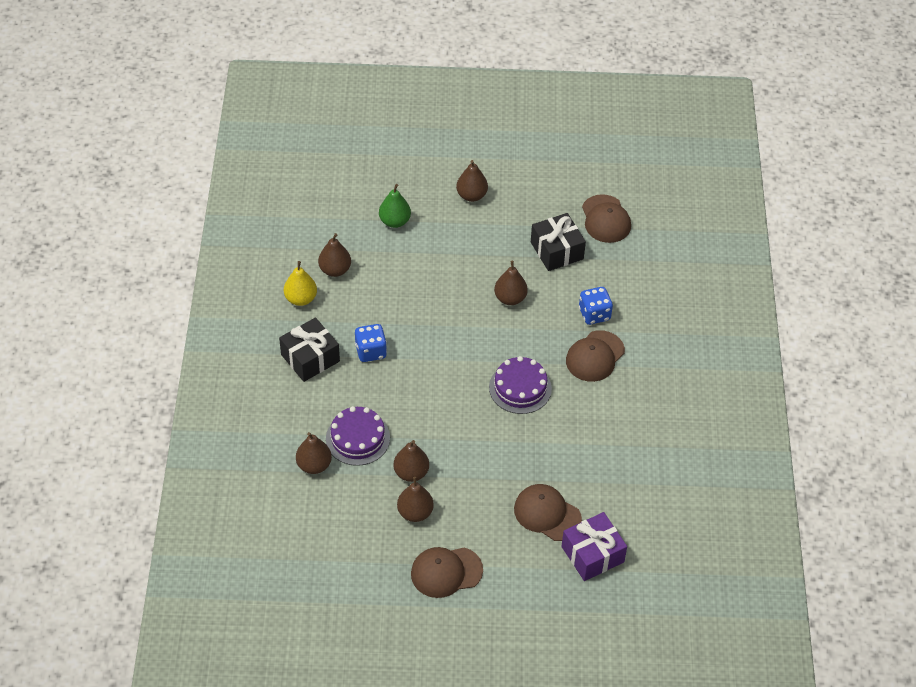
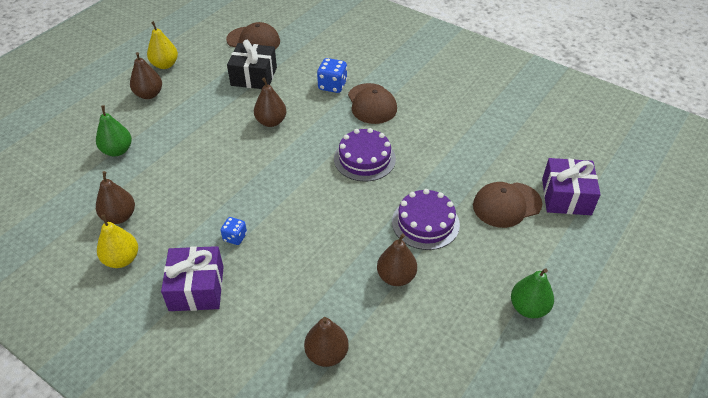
camera: 55 degrees left, 5 degrees down
(310, 358) = (196, 288): black gift -> purple gift
(357, 438) = (324, 299): purple cake -> purple cake (425, 223)
(370, 351) = (235, 237): blue dice -> blue dice, size x0.63
(415, 512) = (444, 297): brown pear -> none
(446, 572) = (528, 308): brown cap -> green pear
(516, 180) = (165, 65): none -> yellow pear

